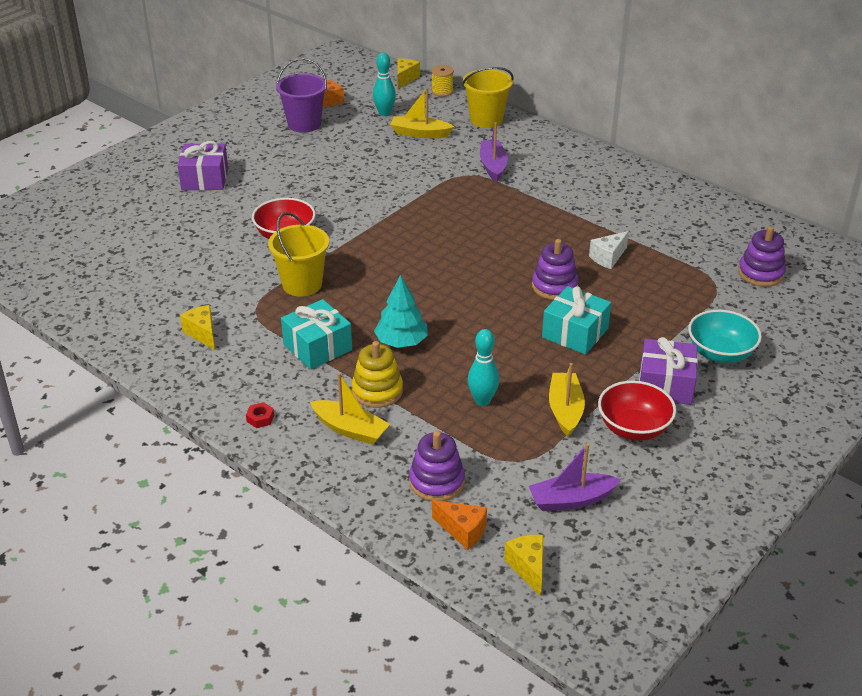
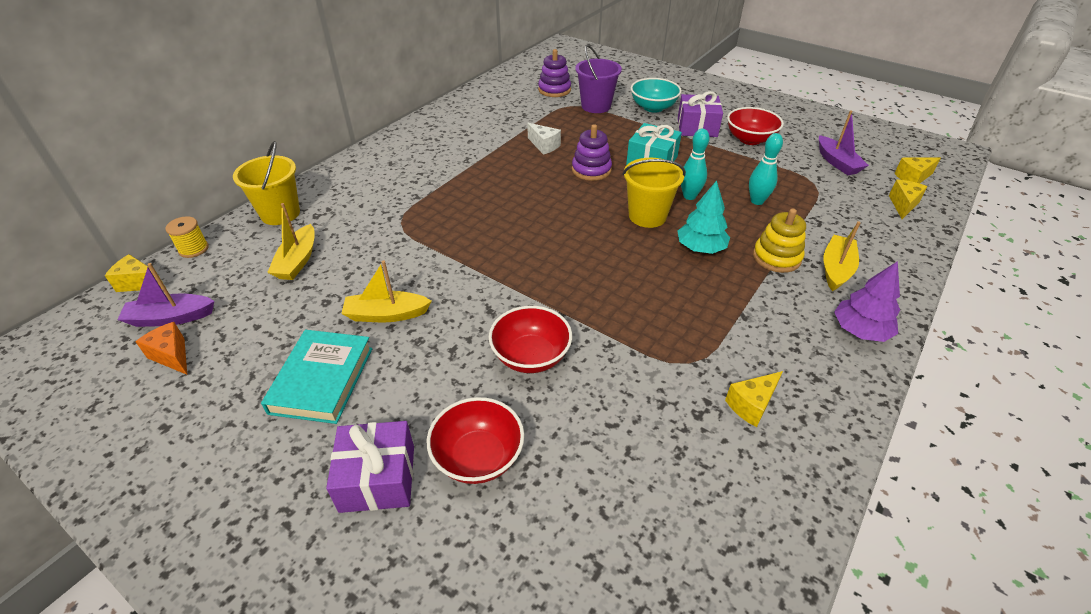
camera: 95 degrees left, 5 degrees up
(205, 213) = (478, 457): none -> red bowl
(260, 418) = (860, 331): red nut -> purple tree
(290, 154) = (322, 380): none -> turquoise book
(302, 284) = (628, 328): yellow bucket -> yellow bucket (647, 216)
(304, 124) = (233, 375): purple bucket -> purple bucket (596, 106)
(317, 347) = (732, 303): turquoise gift -> none
(384, 113) = (232, 295): turquoise bowling pin -> turquoise bowling pin (689, 196)
(436, 482) = (863, 219): purple stacking toy -> none
(463, 531) = (903, 205): orange cheese -> yellow cheese
(493, 166) = (385, 206): purple boat -> purple boat (171, 318)
(565, 410) = (746, 165): yellow boat -> yellow boat (386, 314)

